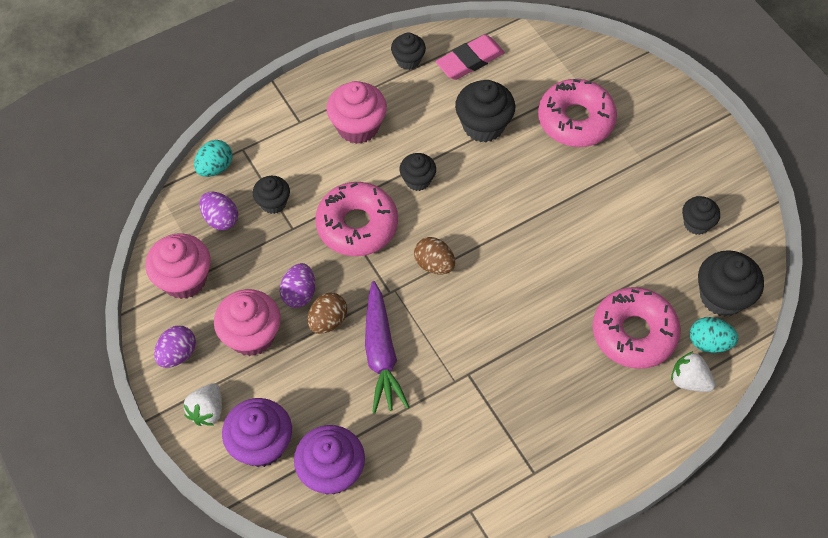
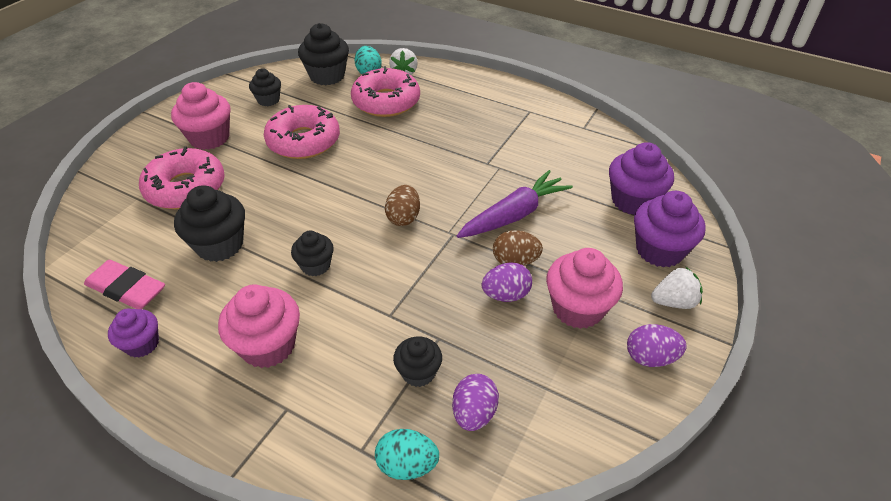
camera: 120 degrees left, 15 degrees down
(184, 279) = (572, 403): pink cupcake -> pink cupcake (209, 138)
(357, 225) = (398, 287): pink donut -> pink donut (303, 141)
(408, 60) = (142, 344): black cupcake -> purple cupcake

